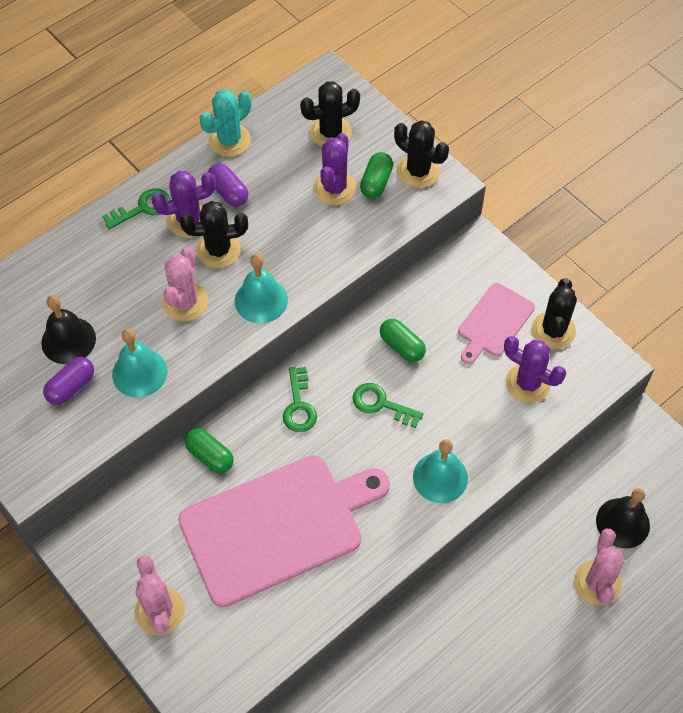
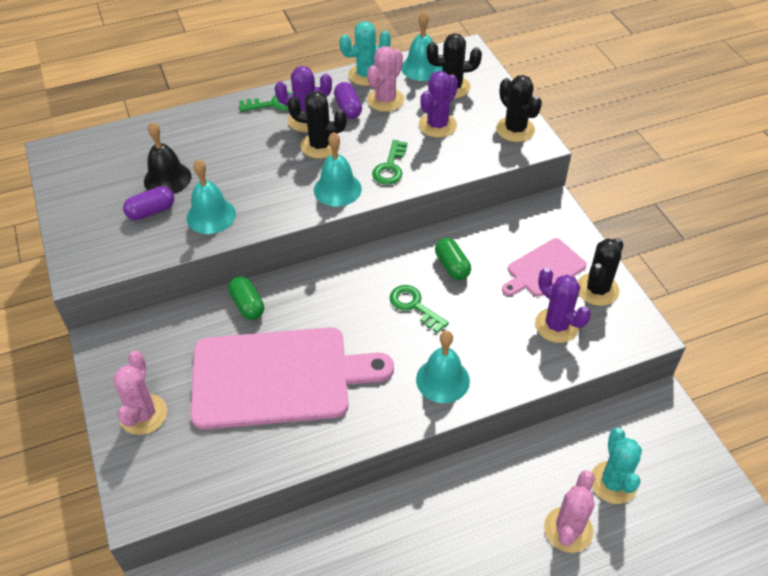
camera: 20 degrees right, 10 degrees down
(185, 302) = (274, 175): pink cactus -> pink cactus (385, 100)
(287, 114) = (422, 68): none -> turquoise bell
(299, 405) = (341, 287): green key -> green key (390, 167)
(376, 182) = (475, 129): green capsule -> none
(622, 523) = (613, 482): black bell -> turquoise cactus

